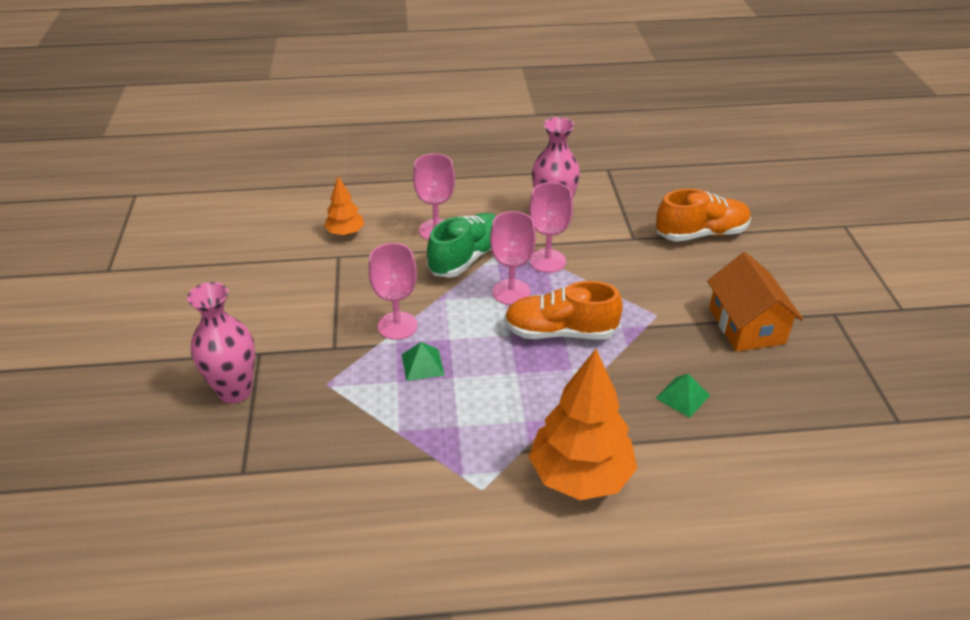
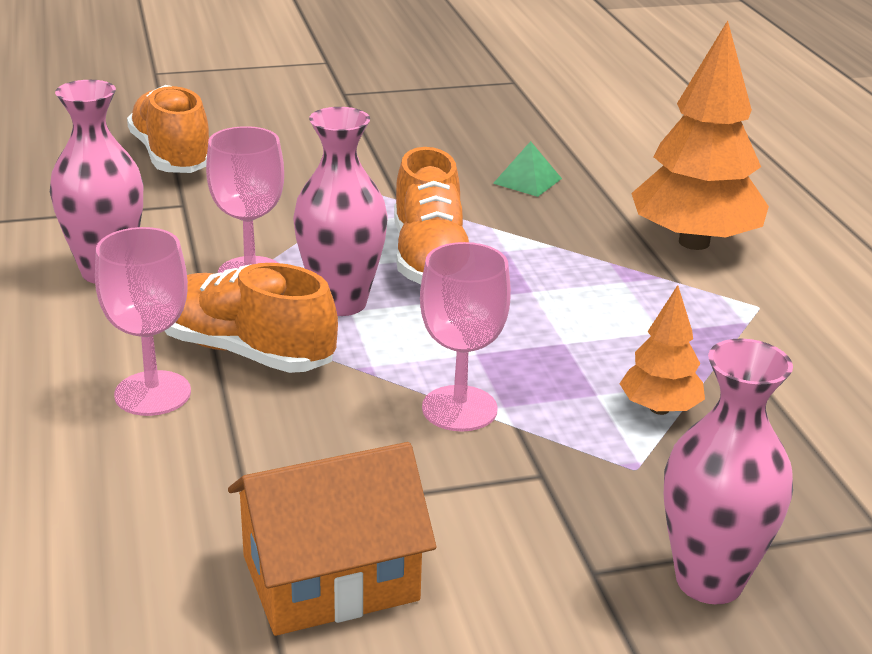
camera: 100 degrees left, 10 degrees down
(345, 233) = (158, 518): orange tree -> orange tree (659, 409)
(422, 364) = (548, 373): green pyramid -> none
(467, 258) = (246, 351): green shoe -> orange shoe
(511, 292) = (341, 303): pink goblet -> pink vase
(746, 325) = (379, 139): orange house -> orange house (330, 578)

